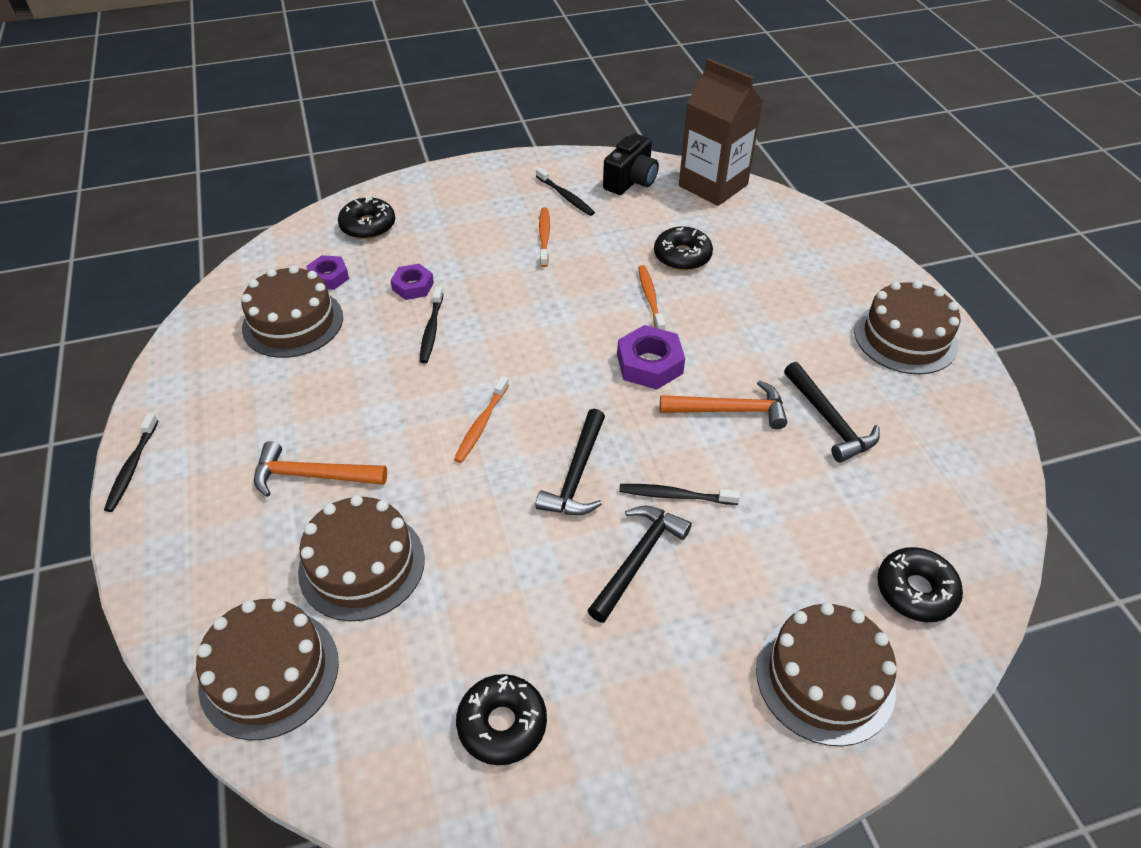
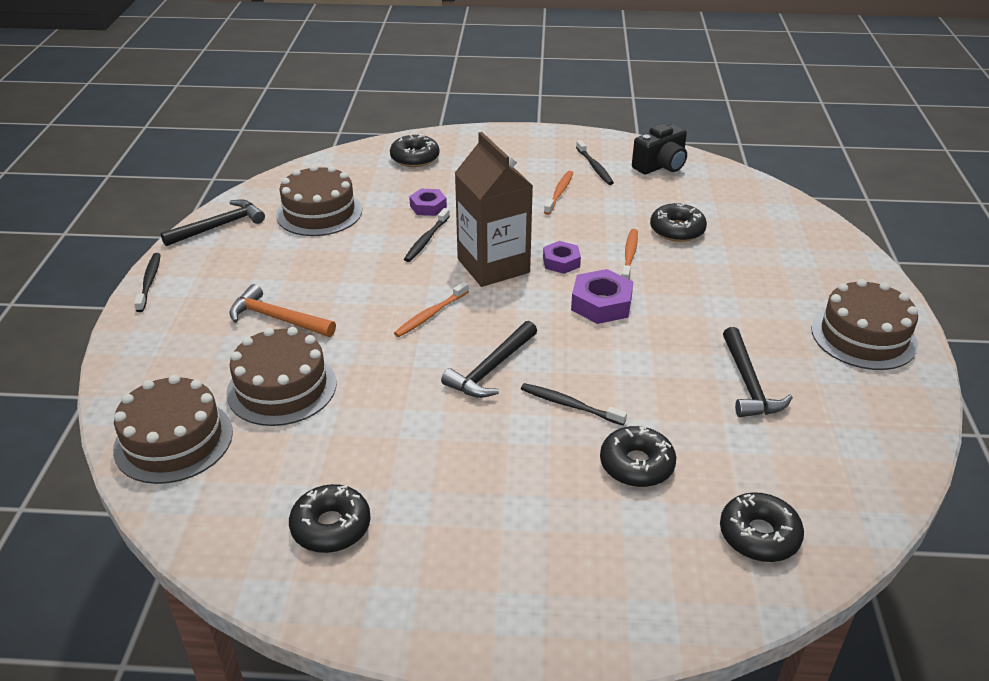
camera: 20 degrees right, 10 degrees down
(132, 467) = (149, 282): black toothbrush -> black toothbrush turned 150 degrees clockwise
(329, 277) = (364, 187): purple nut -> purple nut (561, 262)
(638, 558) = (511, 442): black hammer -> black hammer (220, 226)
(713, 185) = (737, 182): brown carton -> brown carton (493, 266)
(730, 410) = (657, 354): orange hammer -> none
(771, 546) = (636, 465): none -> black donut
(825, 678) = (631, 576): brown cake -> none

